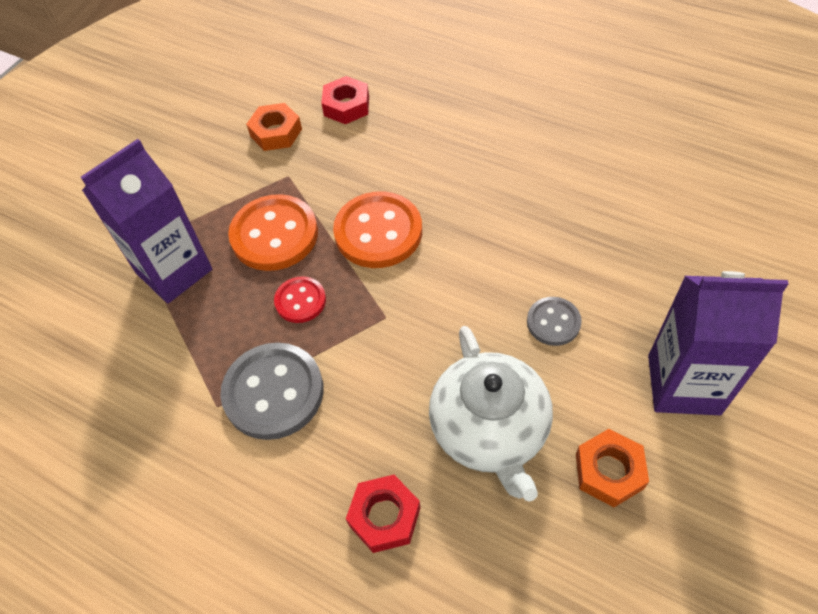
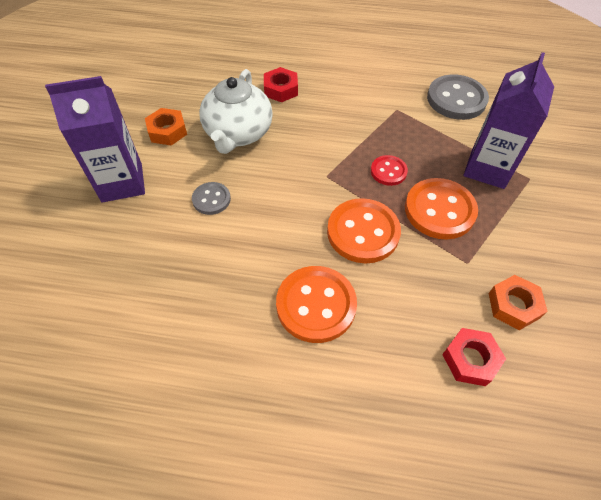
camera: 155 degrees right, 0 degrees up
(273, 392) = (370, 122): grey button -> grey button (456, 99)
(464, 175) = (316, 305): none -> orange button
(489, 430) = (238, 133): white teapot -> white teapot turned 135 degrees counterclockwise

